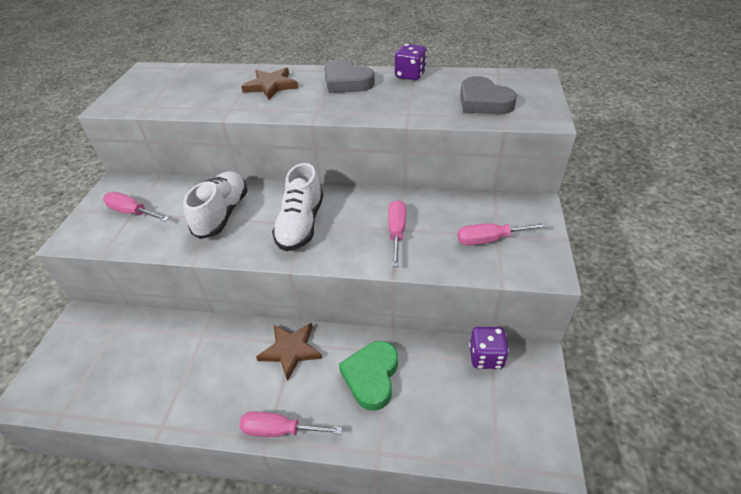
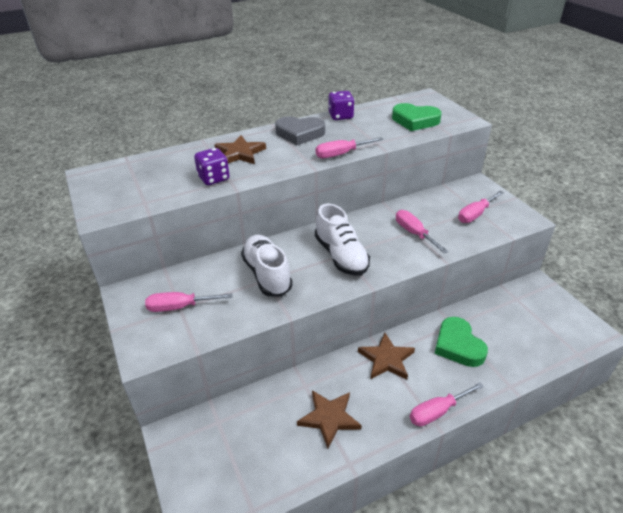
camera: 35 degrees left, 5 degrees down
(189, 375) = (329, 418): none -> brown star
(356, 115) = (341, 154): none -> pink screwdriver
(483, 102) = (415, 121): grey heart -> green heart
(486, 357) = (510, 297): purple dice -> purple dice (214, 178)

